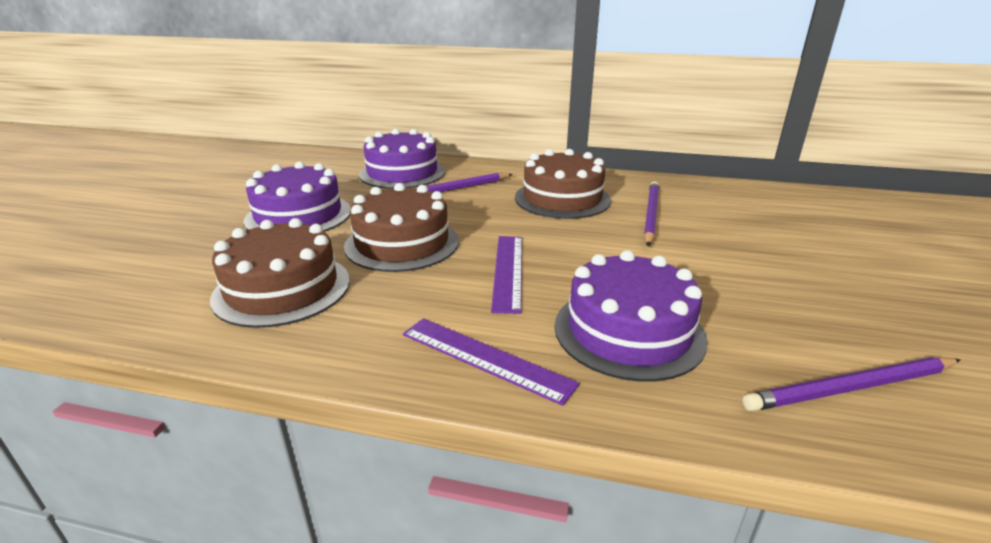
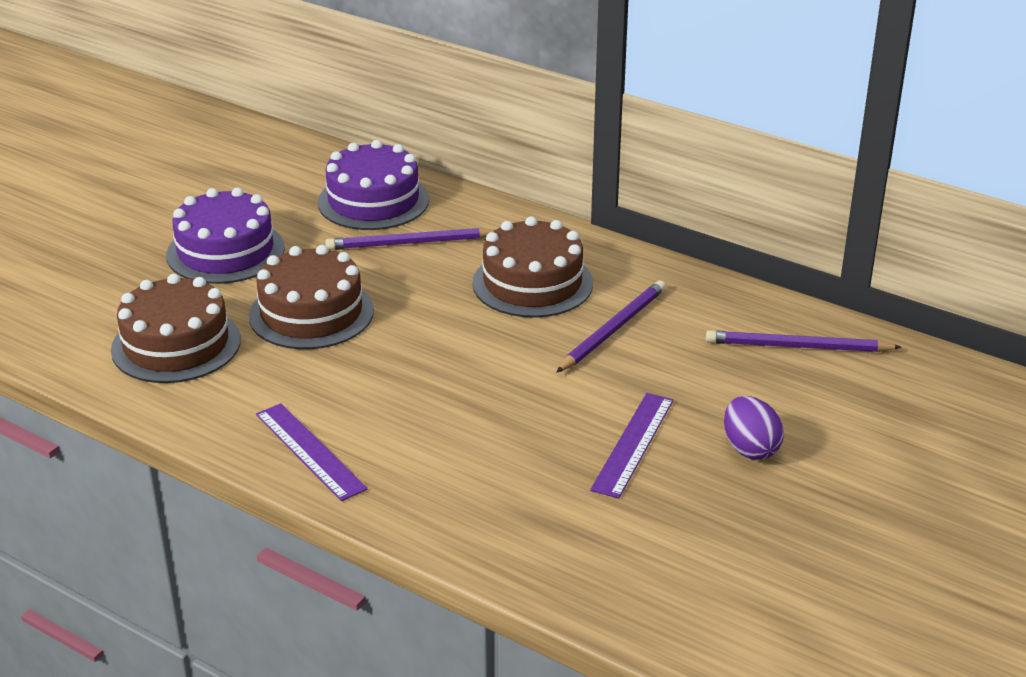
camera: 20 degrees right, 5 degrees up
(508, 271) = (393, 370): purple ruler -> purple ruler (633, 444)
(628, 331) = (450, 456): purple cake -> none
(851, 388) = (584, 546): purple pencil -> purple pencil (797, 347)
(853, 271) = (750, 449): none -> purple egg

